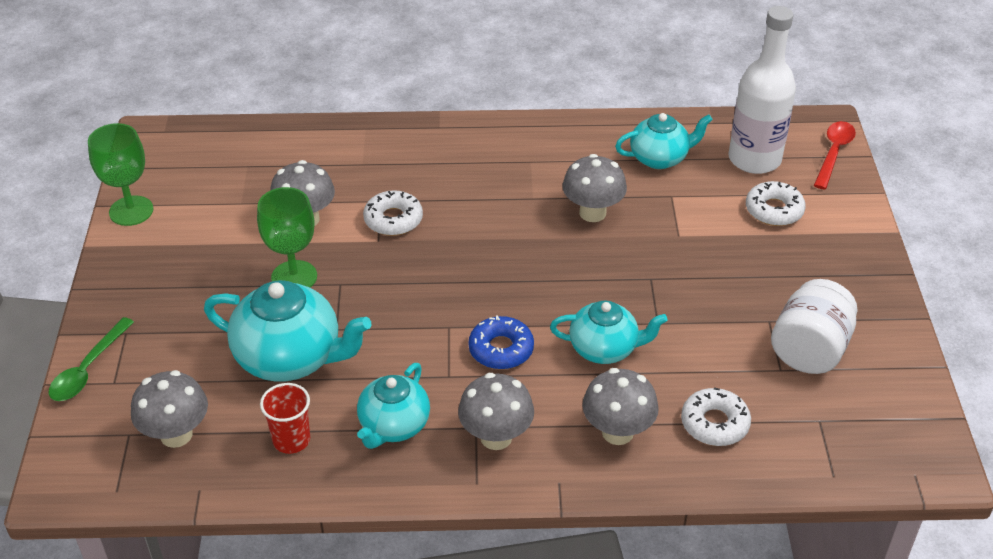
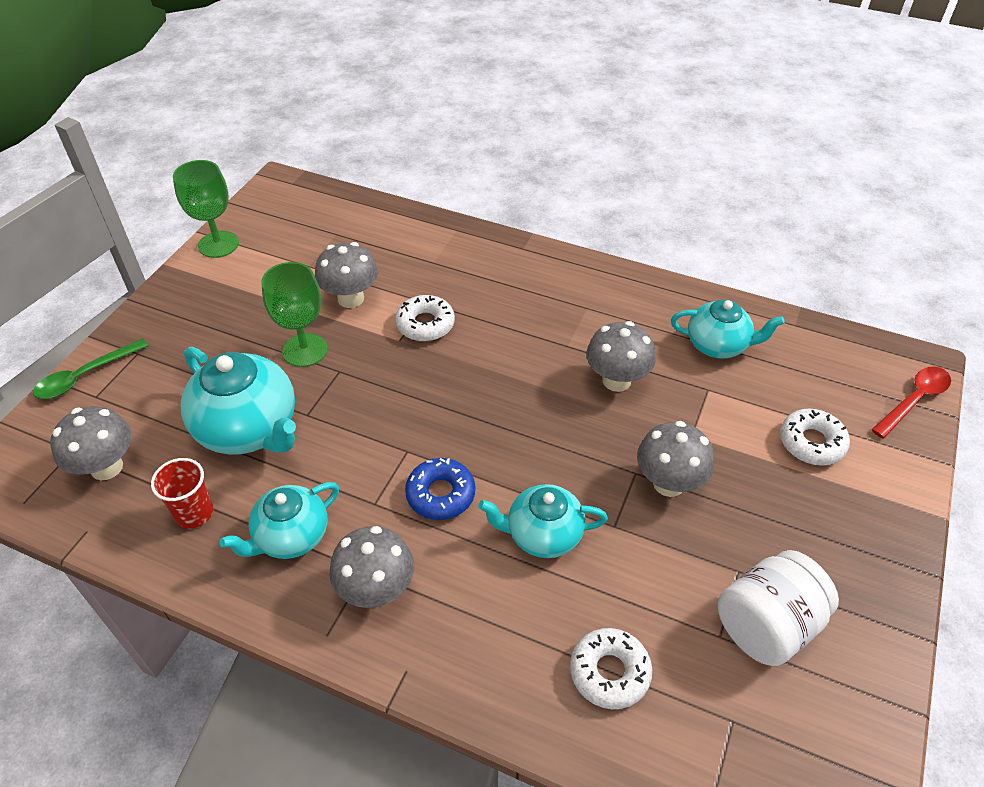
camera: 25 degrees right, 5 degrees up
(605, 349) = (542, 534): turquoise teapot -> turquoise teapot turned 150 degrees clockwise
(617, 432) = (500, 637): grey mushroom -> grey mushroom (668, 483)
(754, 159) = (819, 378): white bottle -> none

